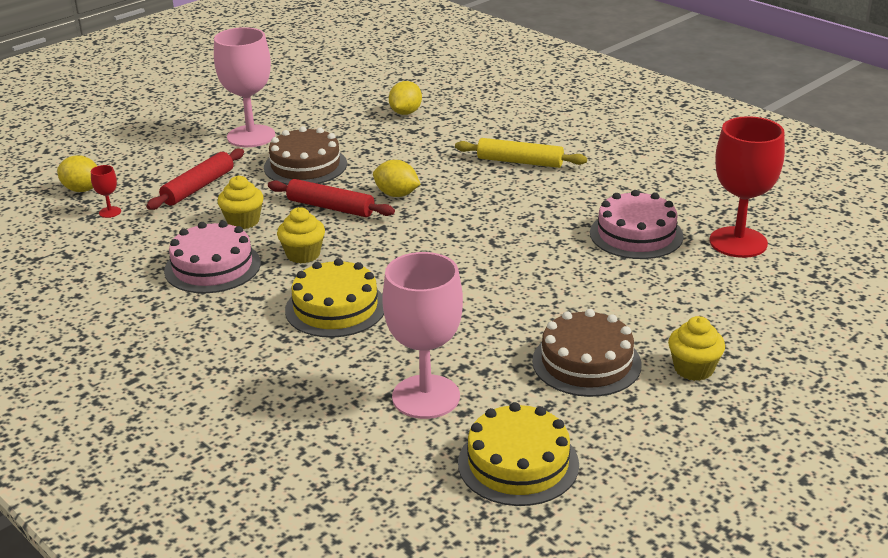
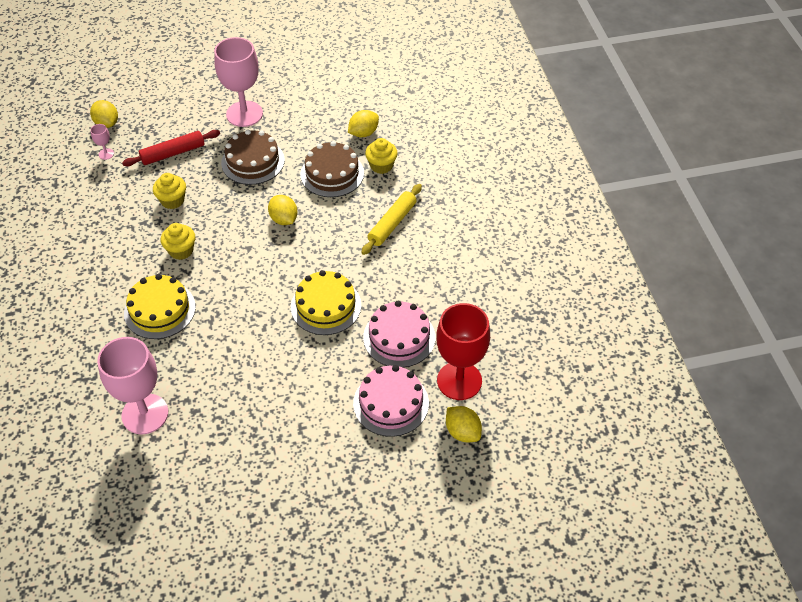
camera: 30 degrees right, 20 degrees up
(110, 212) = (106, 154): red goblet -> pink goblet
(212, 267) = (123, 236): pink cake -> pink cake (391, 403)
(330, 207) = (233, 212): red rolling pin -> none
(518, 463) = (147, 495): yellow cake -> yellow cake (326, 306)
(520, 162) = (392, 223): yellow rolling pin -> yellow rolling pin turned 75 degrees clockwise
(586, 362) = (258, 437): brown cake -> brown cake (332, 174)
(693, 369) = (315, 479): yellow cupcake -> yellow cupcake (381, 166)
(792, 276) = (462, 432): none -> yellow lemon

